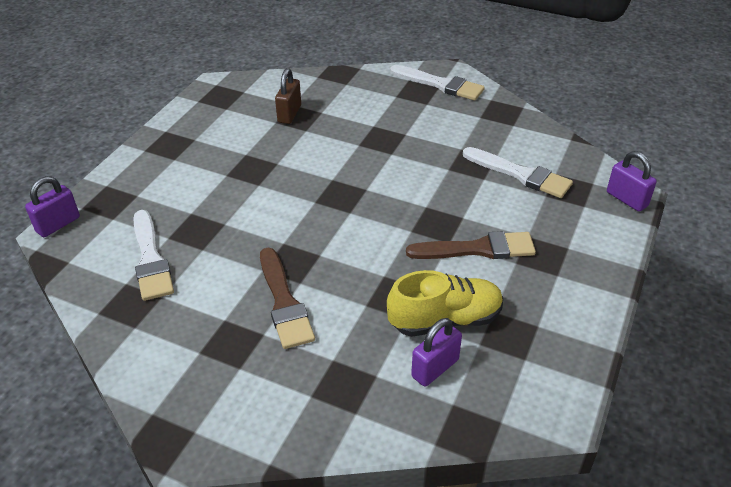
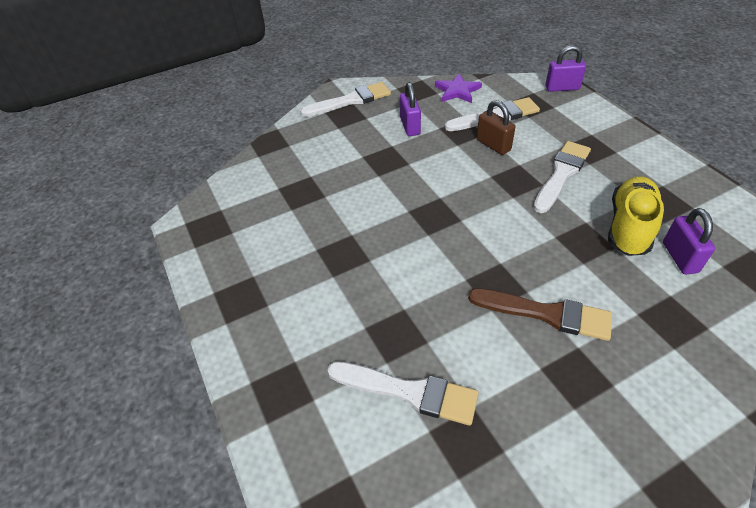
camera: 50 degrees left, 5 degrees up
(58, 224) = (274, 459): purple padlock -> purple padlock (410, 126)
(289, 114) = (290, 195): brown padlock -> brown padlock (493, 145)
(478, 249) = (561, 174): brown brush -> white brush
(532, 135) = (457, 91): none -> purple star

